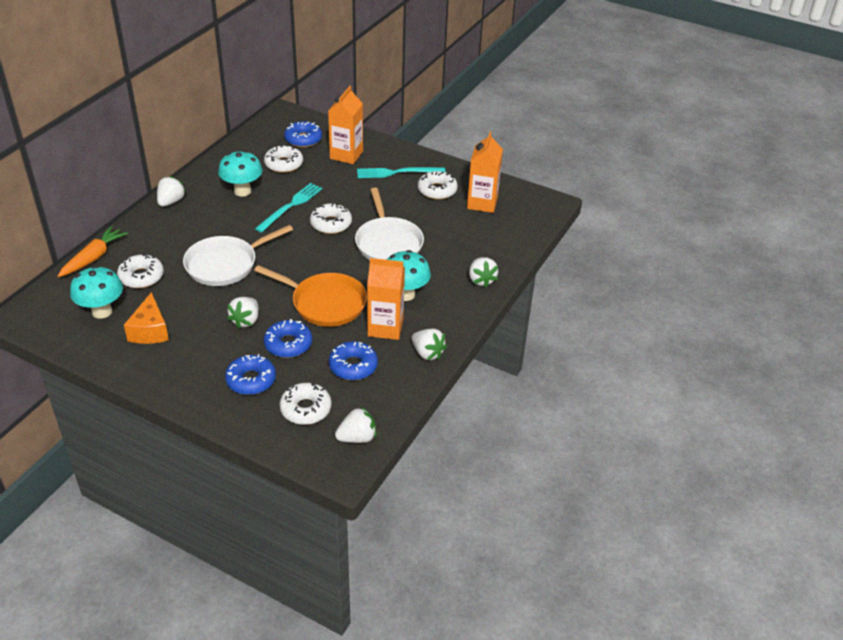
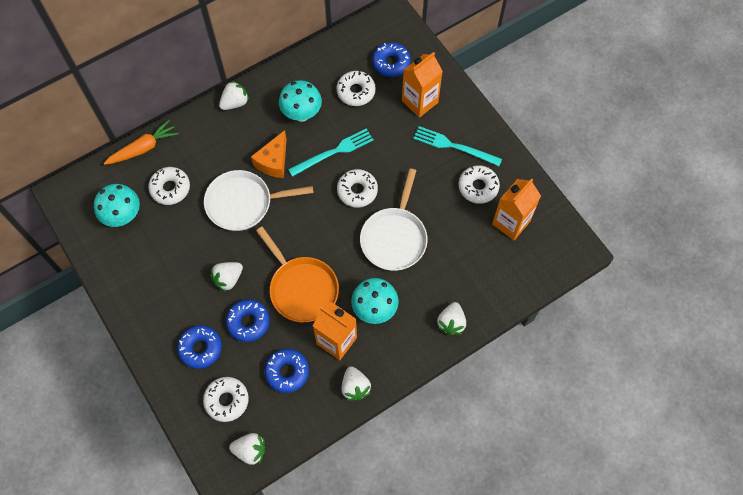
camera: 30 degrees right, 25 degrees up
(150, 330) = (150, 255): orange cheese -> orange cheese (273, 162)

